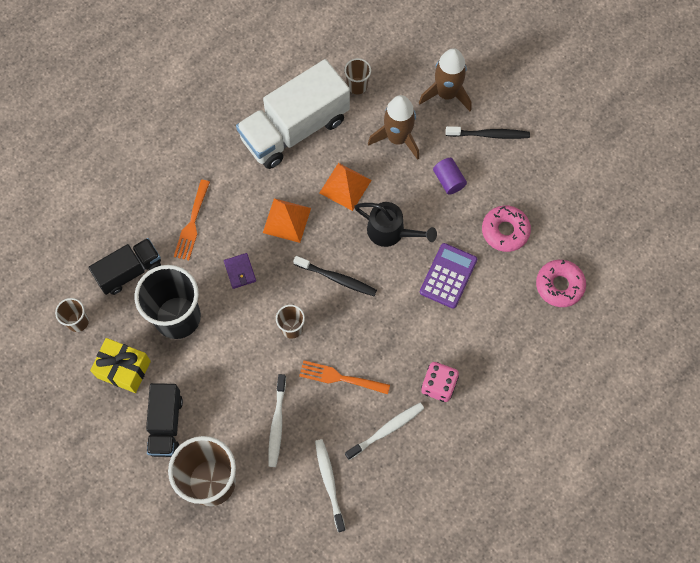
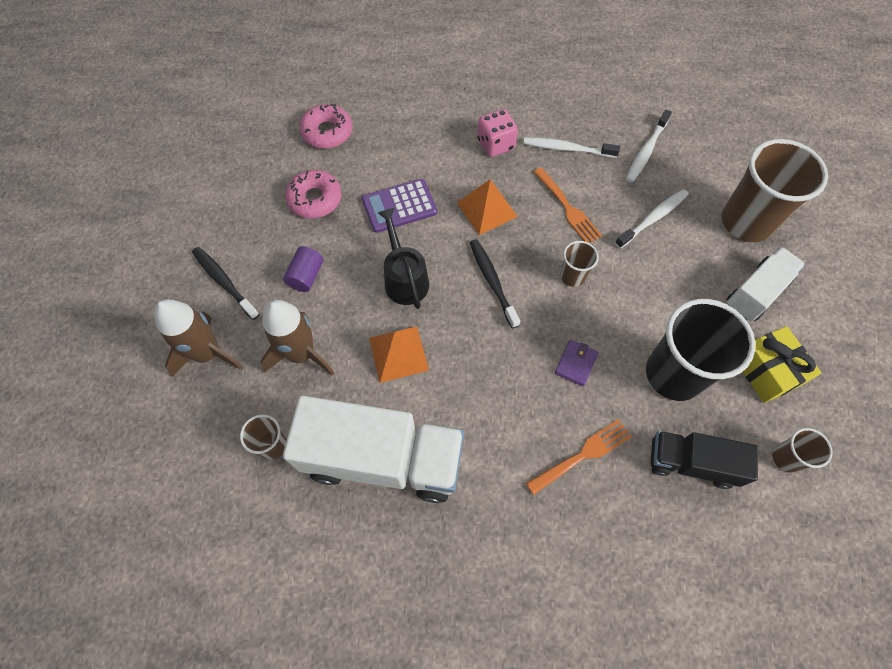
camera: 135 degrees left, 5 degrees down
(166, 424) = (756, 293): black truck -> white truck
(287, 220) = (485, 372): orange pyramid -> orange pyramid (487, 209)

